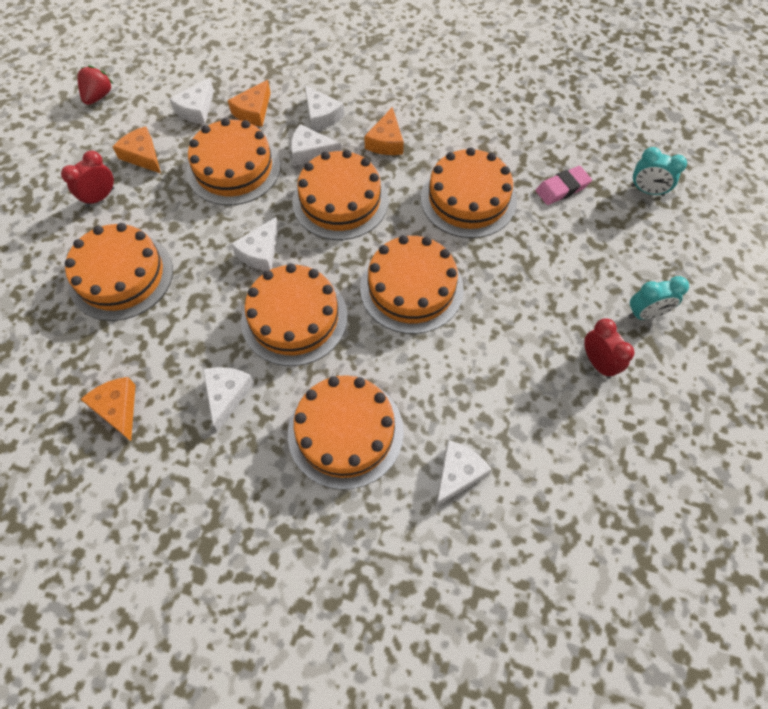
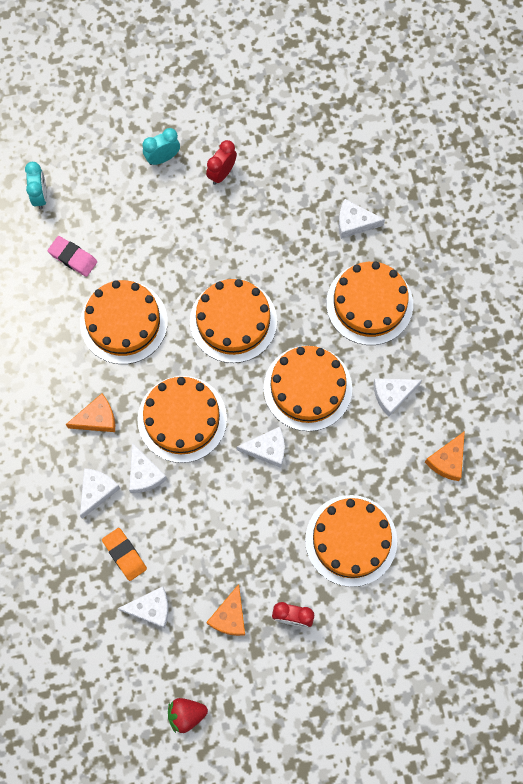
camera: 120 degrees left, 10 degrees up
(233, 168) = (198, 527): orange cake -> none
(253, 111) = (124, 555): orange cheese -> orange eraser
(645, 314) = (162, 158): turquoise clock -> turquoise clock turned 75 degrees counterclockwise

